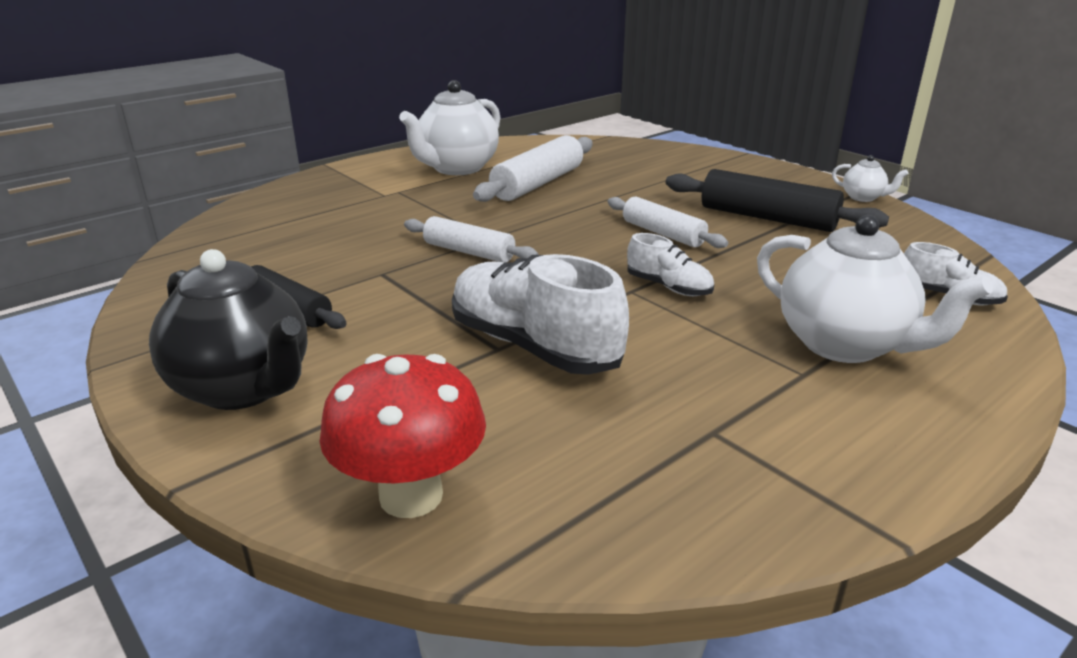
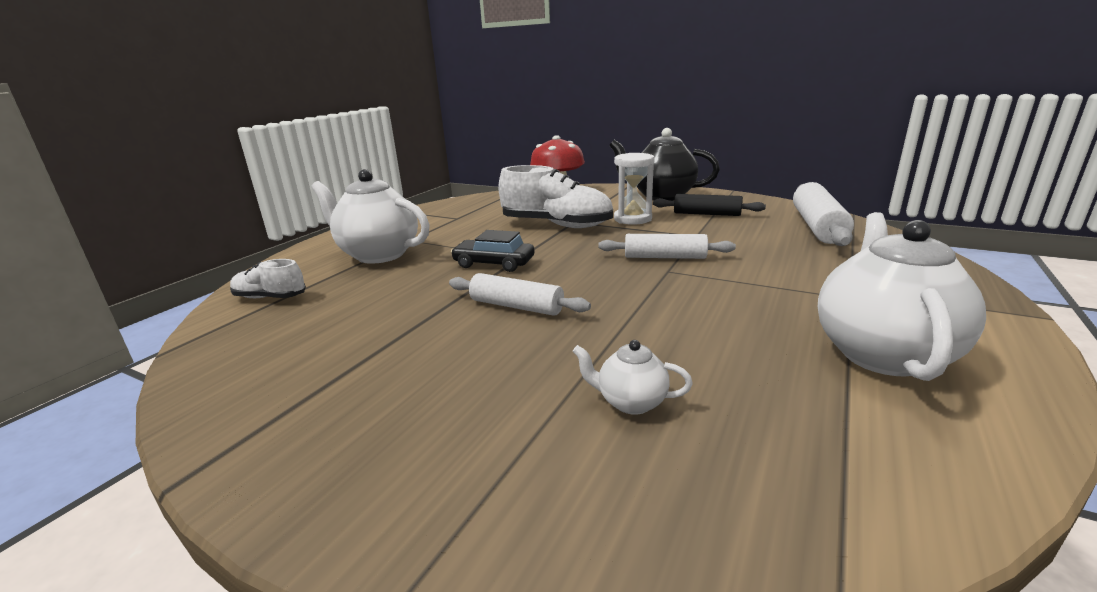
camera: 160 degrees right, 5 degrees down
(403, 328) = (632, 219): none -> white hourglass
(537, 184) = (726, 348): white rolling pin -> white rolling pin (817, 226)
(669, 287) = (494, 263): white shoe -> black car
(767, 218) = (398, 355): black rolling pin -> none
(863, 198) = (216, 442): white teapot -> white teapot (630, 402)

